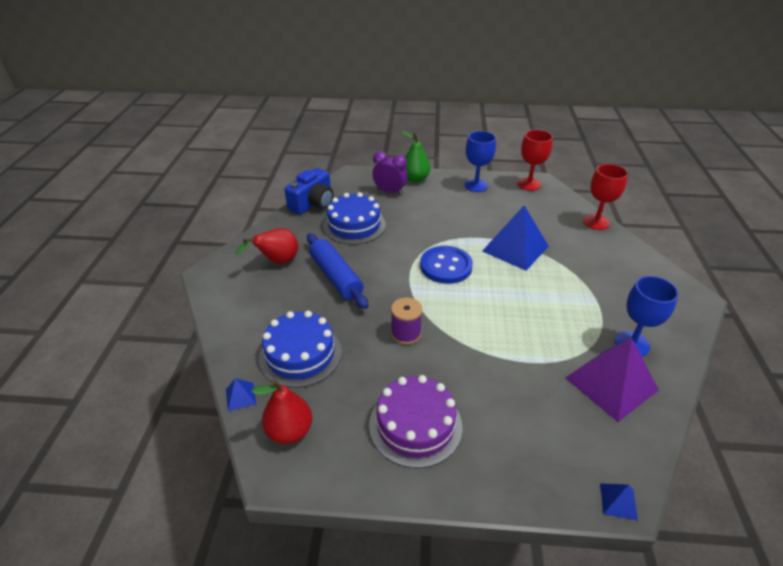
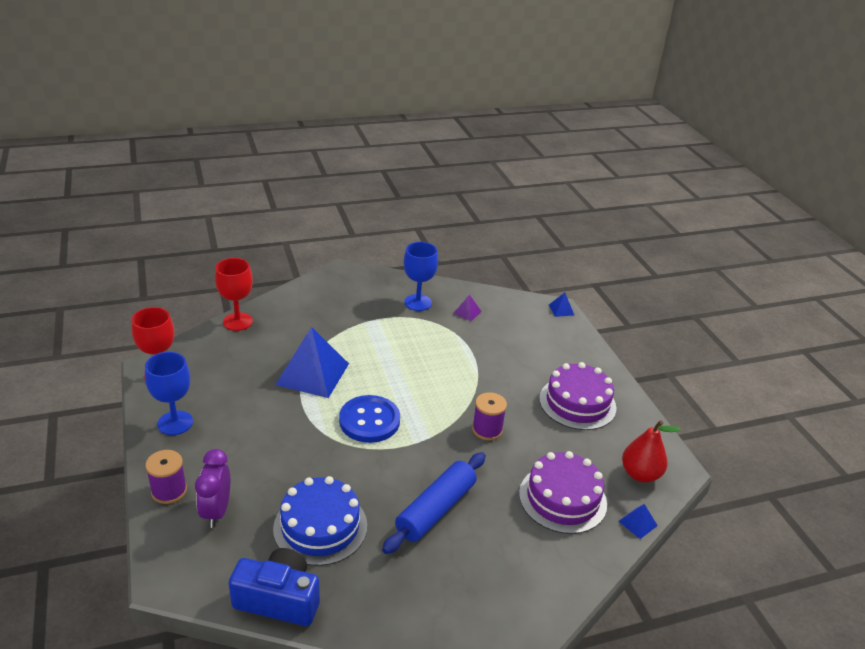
camera: 115 degrees left, 5 degrees down
(277, 261) = (438, 583): red pear -> none
(300, 354) = (562, 498): blue cake -> purple cake
(415, 179) = (169, 491): green pear -> purple spool
(611, 383) = (467, 312): purple pyramid -> purple pyramid, size x0.42

